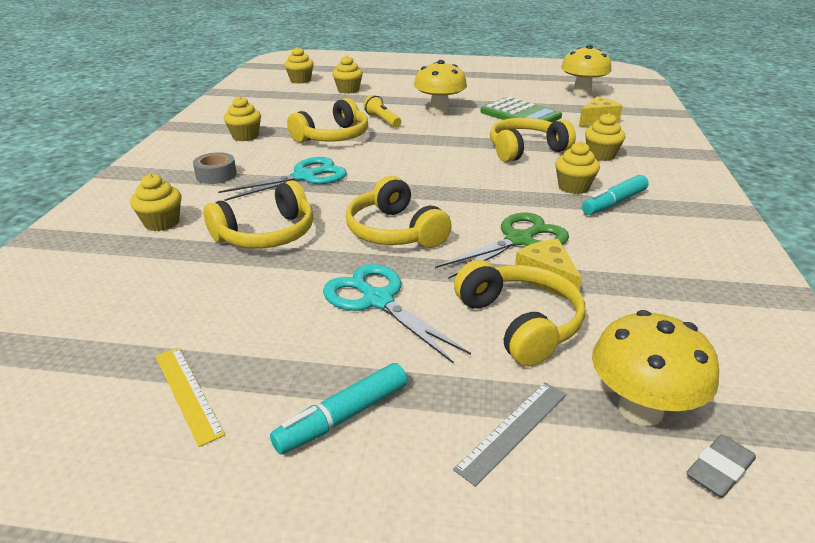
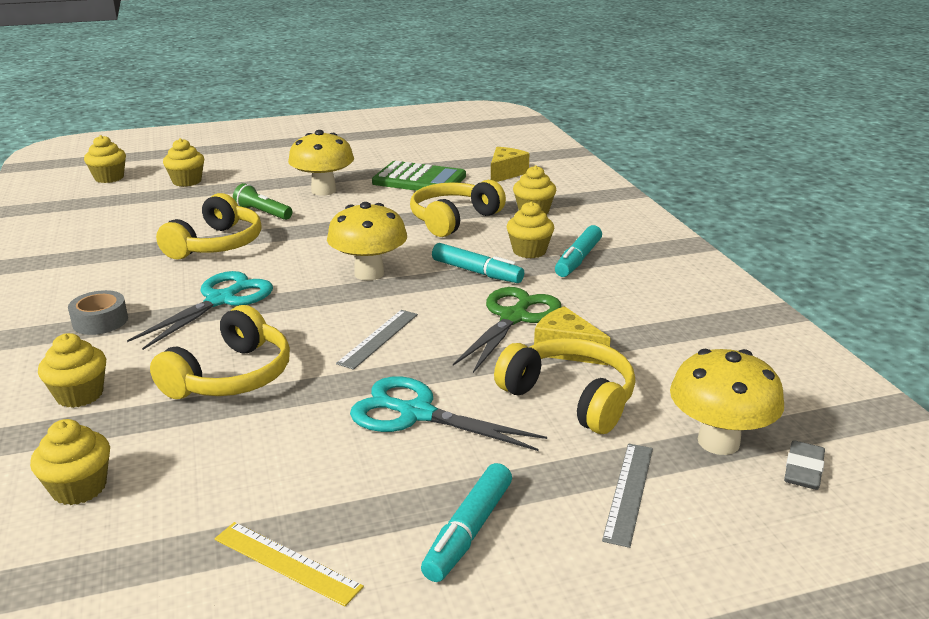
camera: 25 degrees left, 5 degrees down
(245, 136) = (96, 265): yellow cupcake -> yellow cupcake (79, 488)
(382, 120) = (262, 213): yellow flashlight -> green flashlight
(395, 231) = (378, 338): yellow headphones -> grey ruler
(514, 195) = (476, 272): none -> turquoise marker
(581, 93) = (468, 144): yellow mushroom -> yellow mushroom (369, 273)

